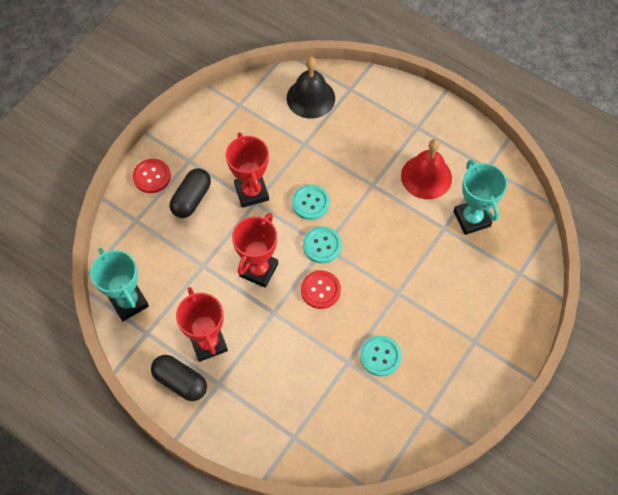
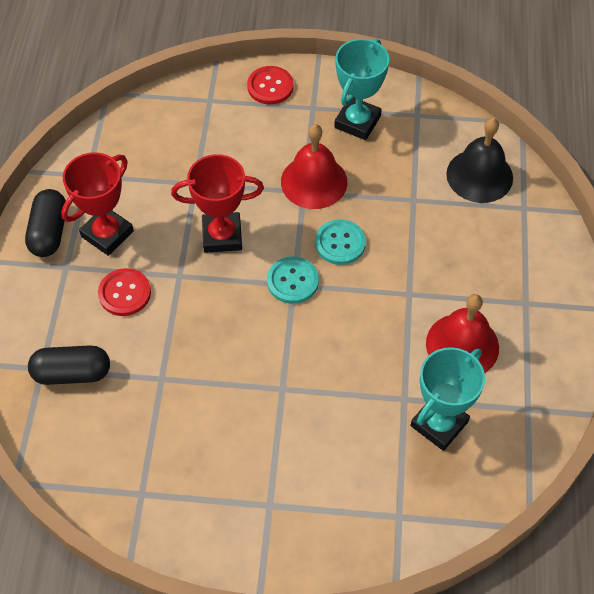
camera: 60 degrees right, 5 degrees down
(129, 302) = (113, 143): turquoise trophy -> turquoise trophy (357, 122)
(191, 199) = (267, 133): black capsule -> black capsule (72, 373)
(251, 192) = (314, 181): red trophy -> red bell
(320, 290) = (235, 307): red button -> red button (124, 293)
(380, 356) = (188, 408): turquoise button -> none

